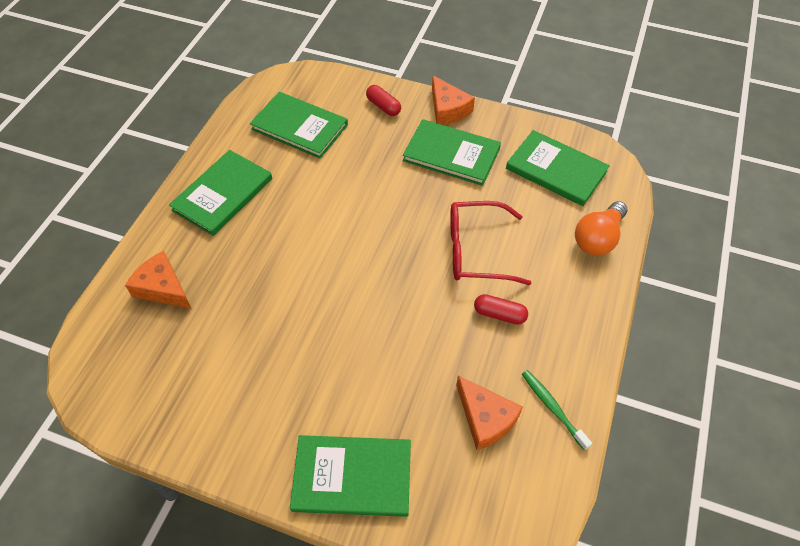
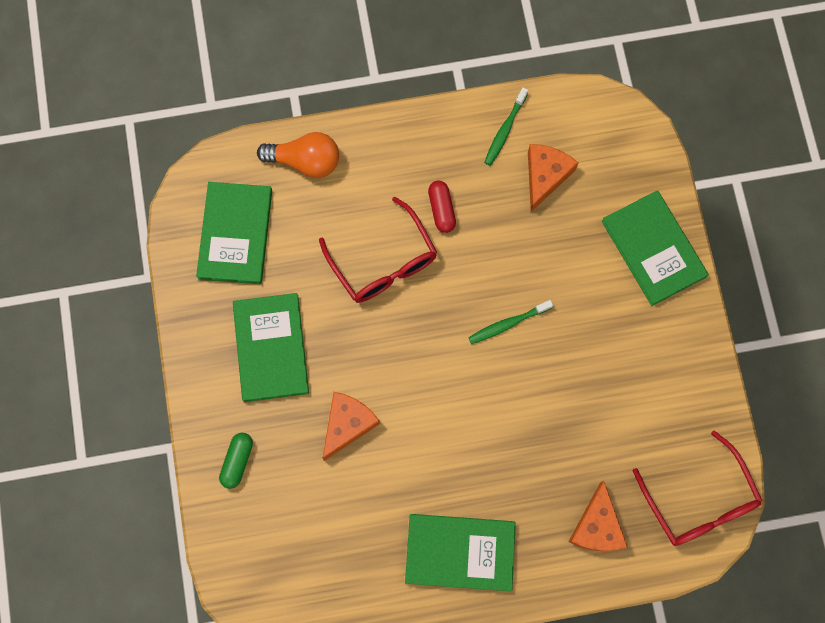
camera: 120 degrees left, 20 degrees up
(113, 374) = (699, 500): none -> red glasses
(299, 127) = (321, 536): green book -> none
(365, 311) = (508, 324): none -> green toothbrush
(383, 106) = (237, 461): red capsule -> green capsule
(448, 109) = (203, 387): orange cheese -> orange cheese (347, 424)

